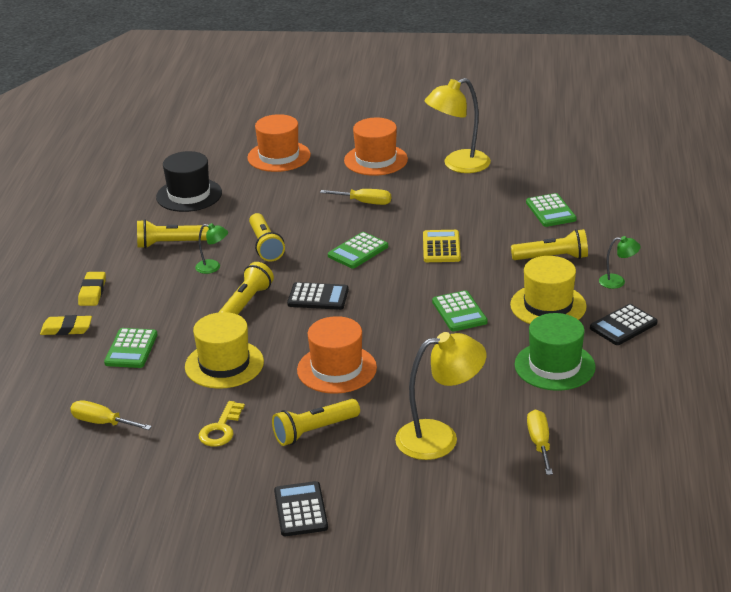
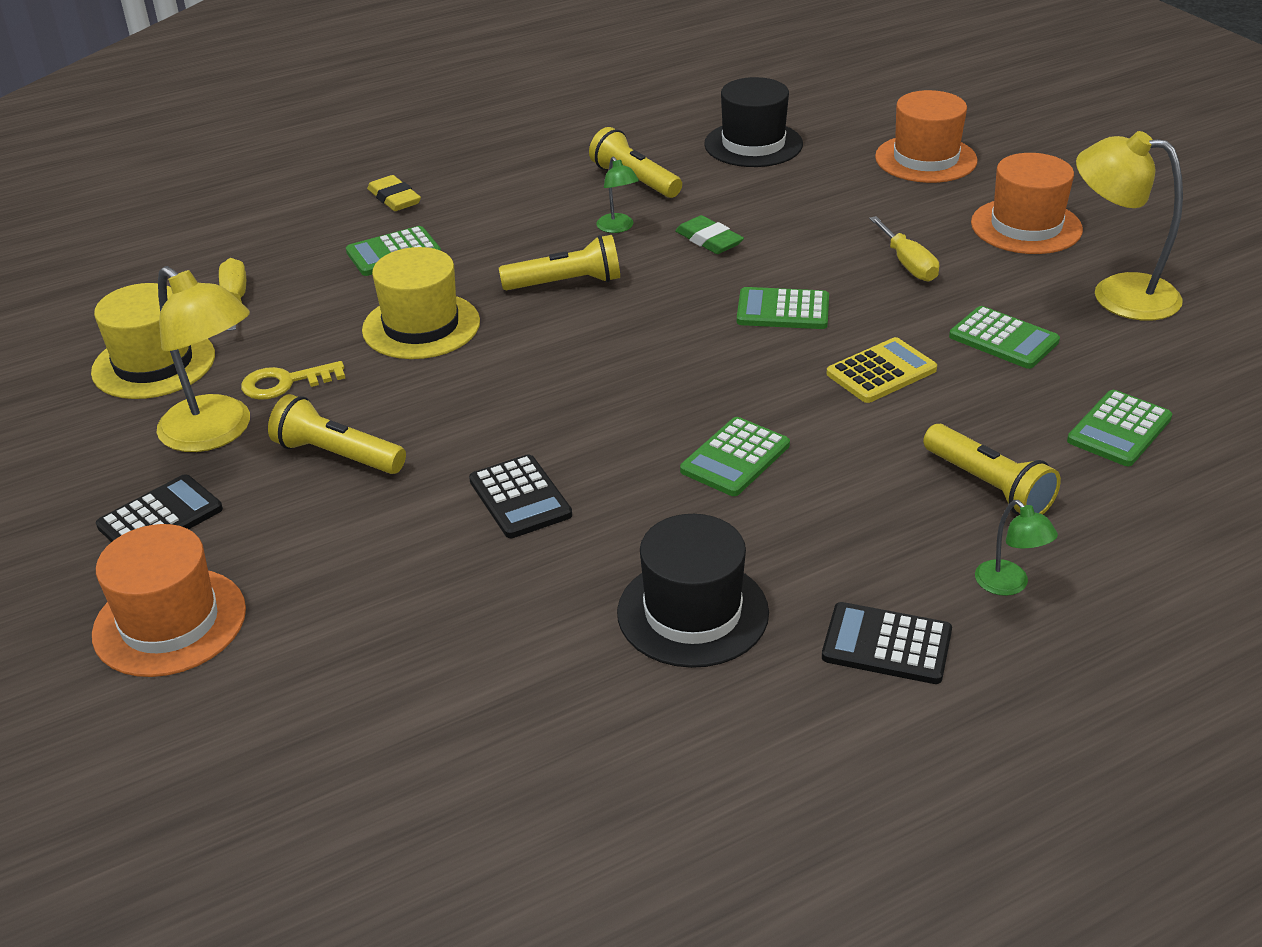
camera: 55 degrees right, 5 degrees up
(92, 292) = (481, 180): yellow eraser -> none
(265, 246) = (709, 240): yellow flashlight -> green eraser
(318, 297) = (638, 327): black calculator -> black calculator (520, 498)
(336, 369) = (490, 413): orange hat -> orange hat (169, 622)
(439, 438) = (407, 571): yellow lamp -> yellow lamp (217, 433)
(455, 207) = (1003, 339): none -> green calculator
(539, 443) = (473, 681): yellow screwdriver -> none
(548, 305) = (850, 537): yellow hat -> yellow hat (153, 364)
(554, 366) = (692, 612): green hat -> black hat

